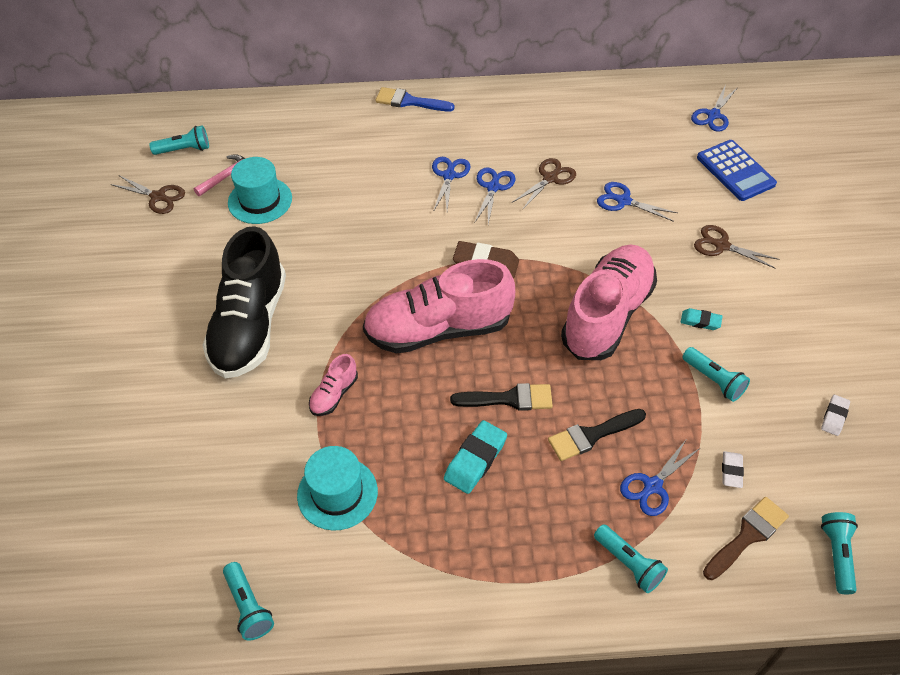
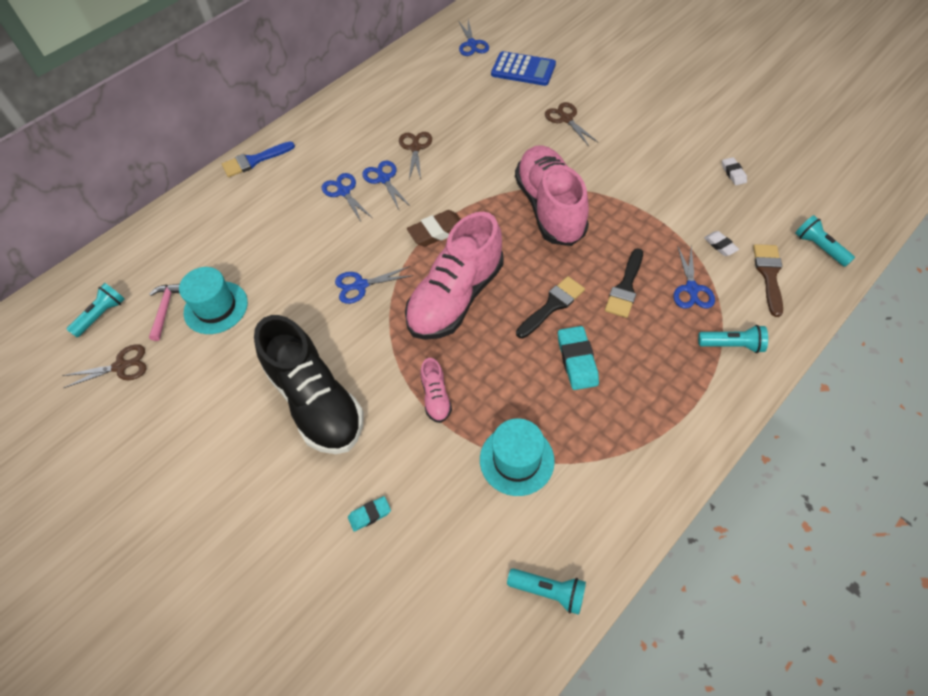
camera: 40 degrees left, 5 degrees up
(623, 201) = (478, 131): blue scissors -> blue scissors (360, 285)
(700, 321) = (605, 172): turquoise eraser -> turquoise eraser (369, 514)
(714, 380) = (652, 201): turquoise flashlight -> none
(721, 245) = (566, 119): brown scissors -> brown scissors turned 75 degrees clockwise

